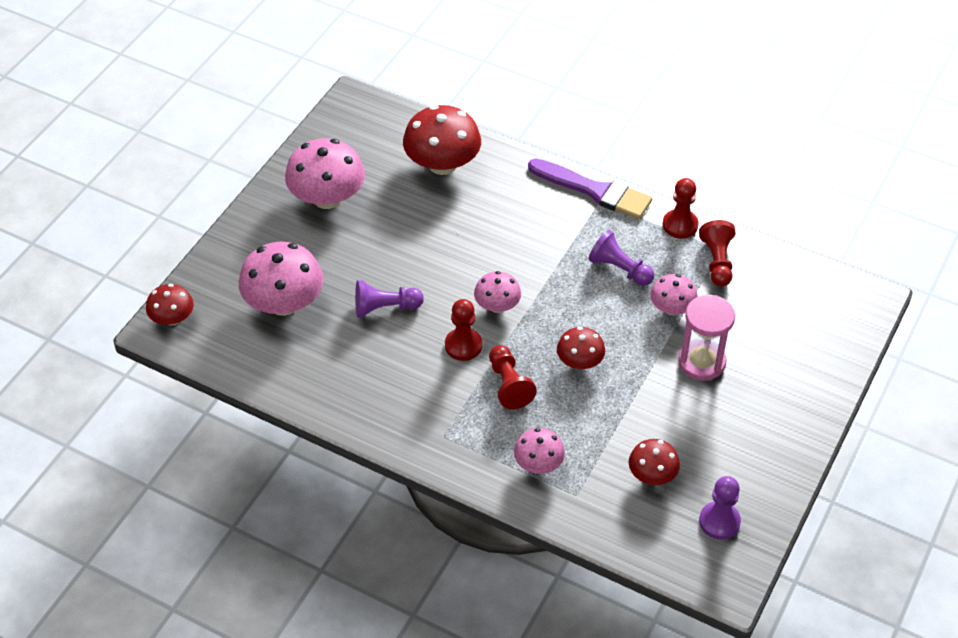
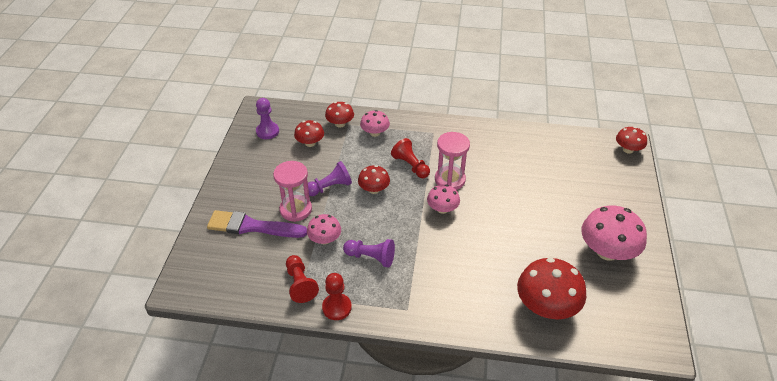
camera: 160 degrees right, 5 degrees down
(284, 303) = (573, 174): pink mushroom -> none
(385, 308) = (511, 188): purple pawn -> purple pawn (330, 187)
(463, 345) = (450, 180): red pawn -> pink hourglass
(590, 501) = (340, 124): none -> red mushroom
(594, 191) = (415, 319): purple brush -> purple brush (252, 226)

